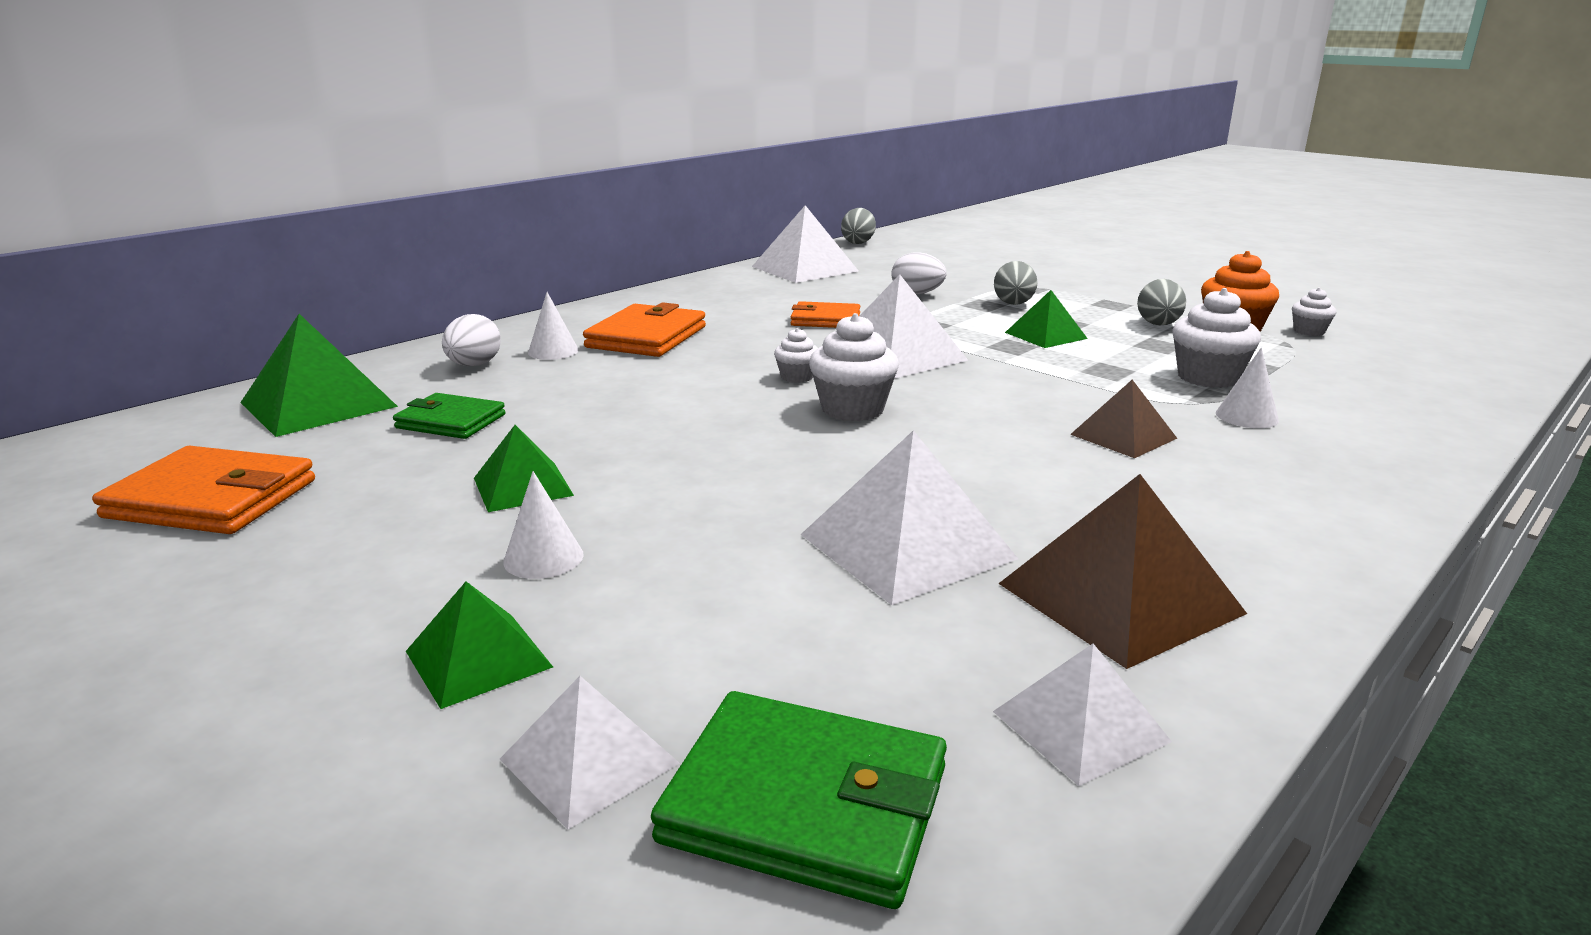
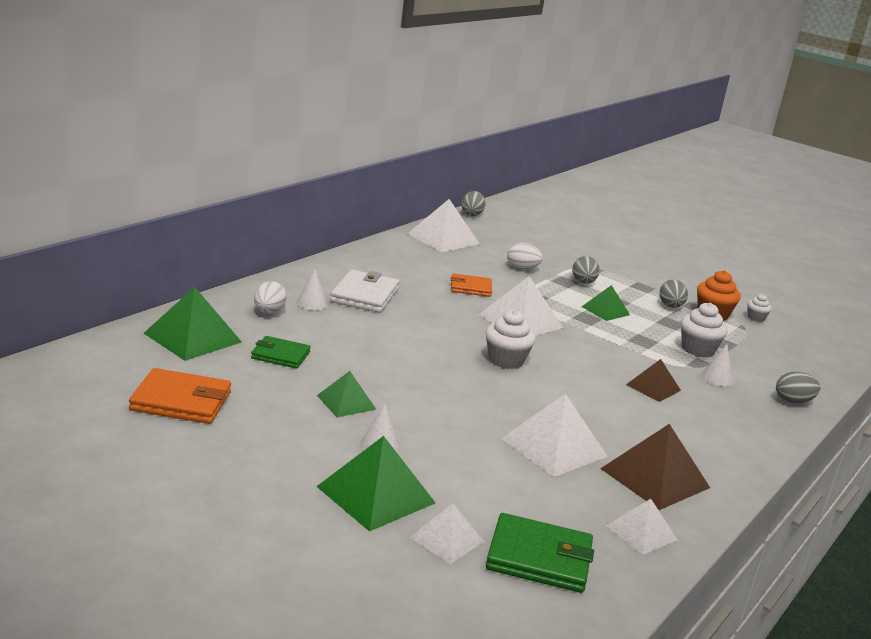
camera: 10 degrees left, 0 degrees up
(479, 659) = (376, 494): green pyramid -> green pyramid, size x1.67
(646, 337) = (364, 295): orange wallet -> white wallet
(797, 377) = (467, 334): white cupcake -> none
(1403, 446) = (793, 402): none -> grey egg

